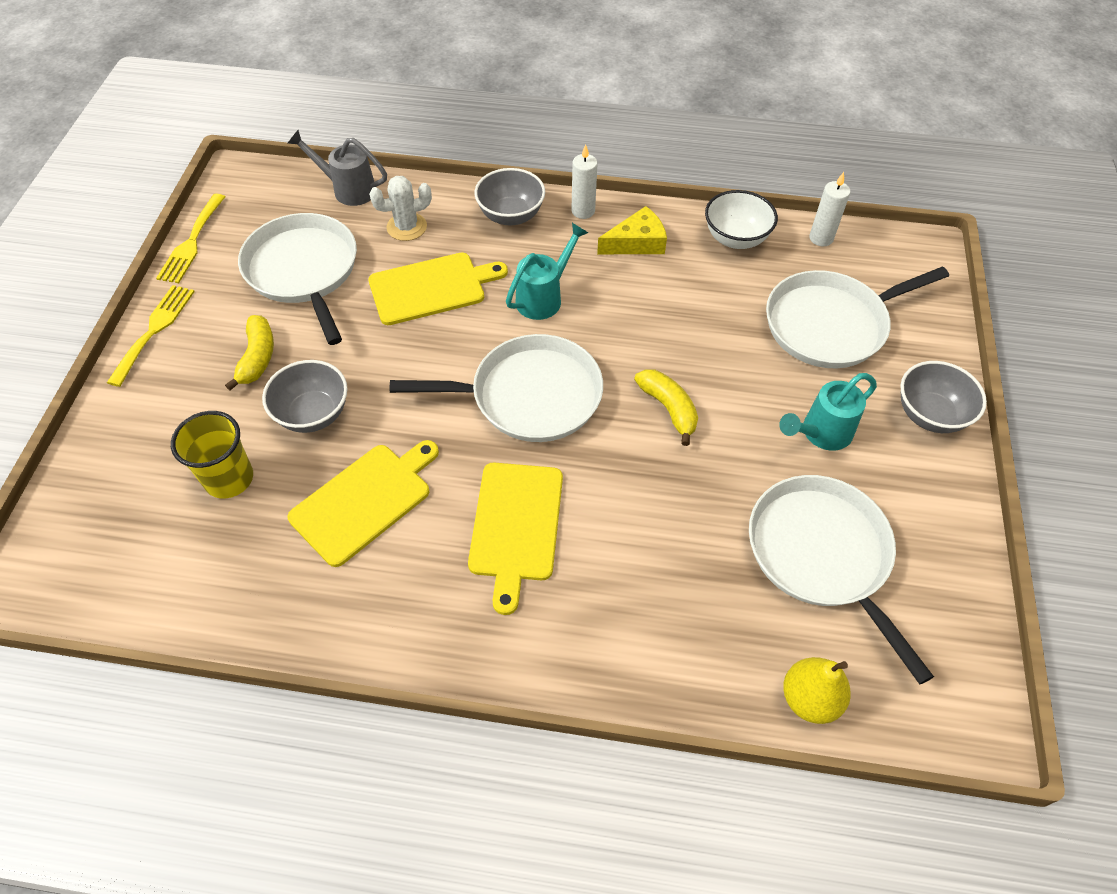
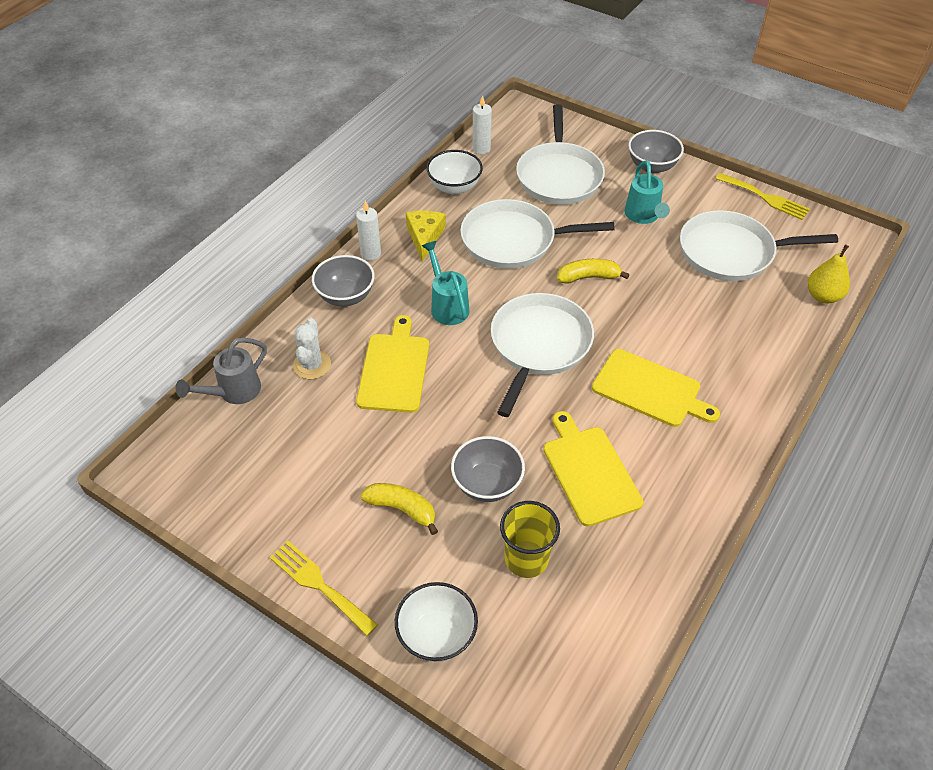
camera: 65 degrees left, 5 degrees down
(121, 435) = (437, 635): none -> white bowl
(191, 242) = (218, 530): yellow fork -> yellow fork (765, 198)
(304, 271) = (318, 450): white pan -> white pan (513, 240)

